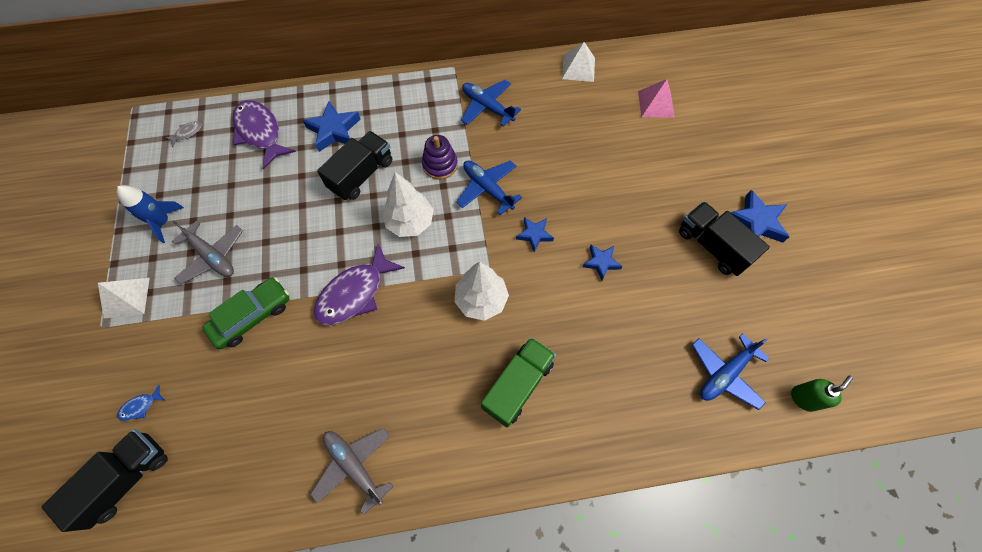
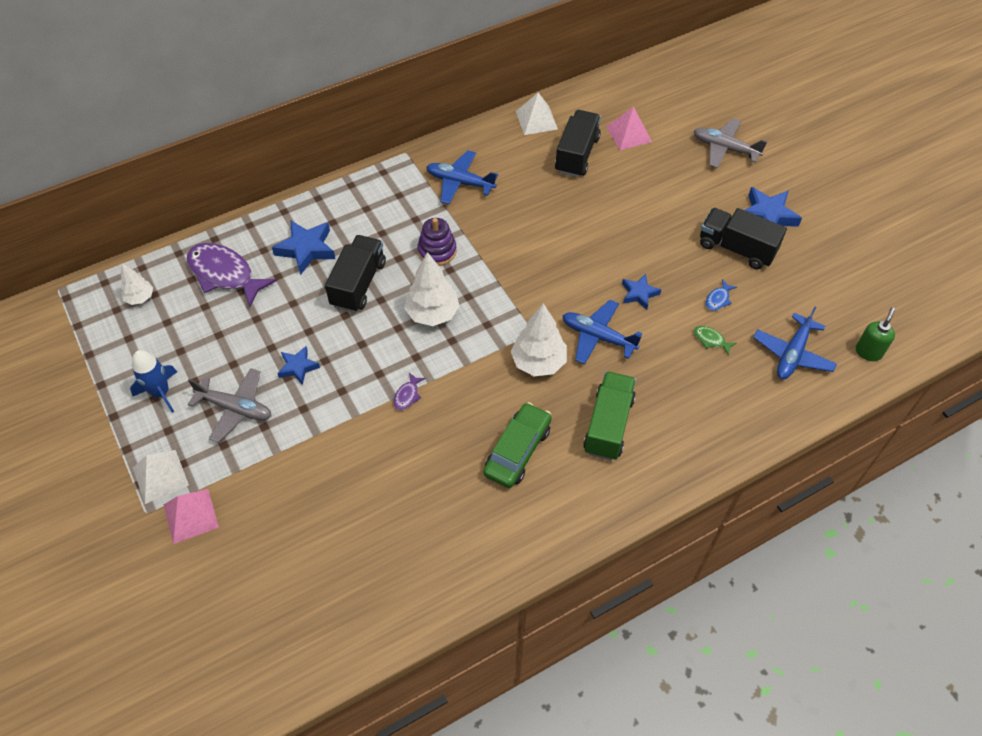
camera: 20 degrees left, 10 degrees down
(127, 478) = (254, 637): black truck -> black truck (577, 155)
(132, 342) = (191, 516): none -> pink pyramid
(140, 406) = (233, 569): blue fish -> blue fish (718, 299)
(187, 133) = (140, 298): grey fish -> white tree
(252, 316) = (309, 450): green car -> green car (517, 451)
(354, 466) = (484, 546): grey plane -> grey plane (725, 148)
(355, 293) = (407, 395): purple fish -> purple fish, size x0.42
(487, 189) = (497, 259): blue plane -> blue plane (598, 336)
(534, 234) = (563, 288): blue star -> blue star (298, 367)
(650, 332) = (711, 340): none -> green fish

